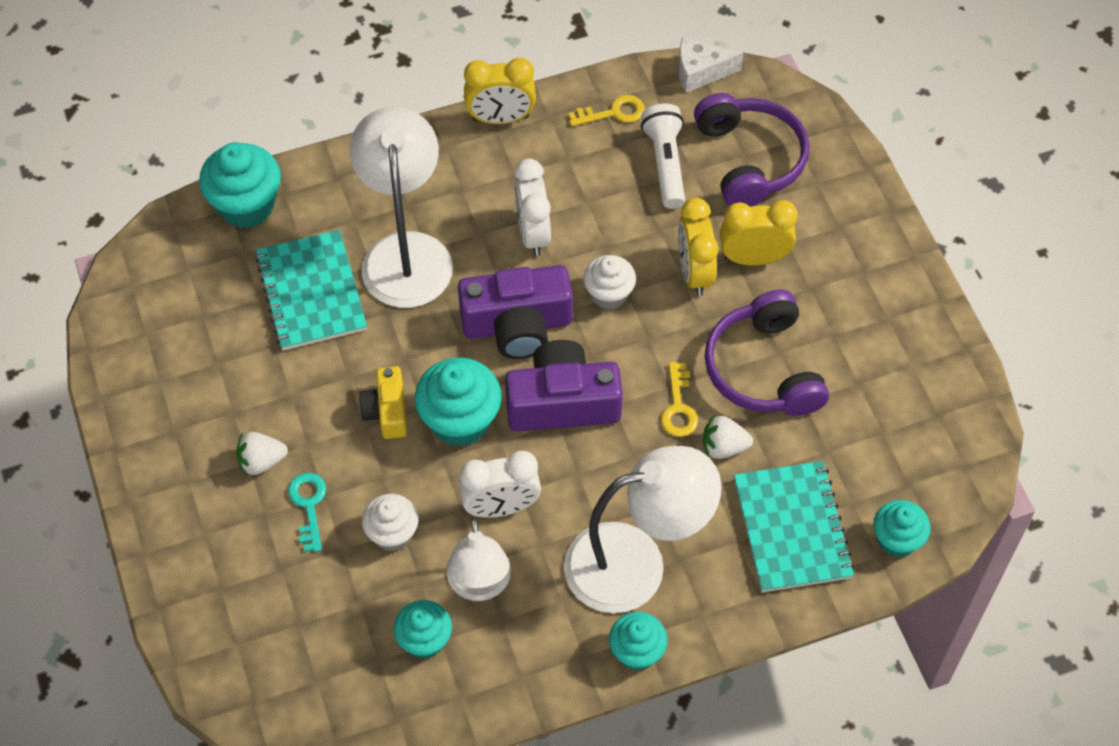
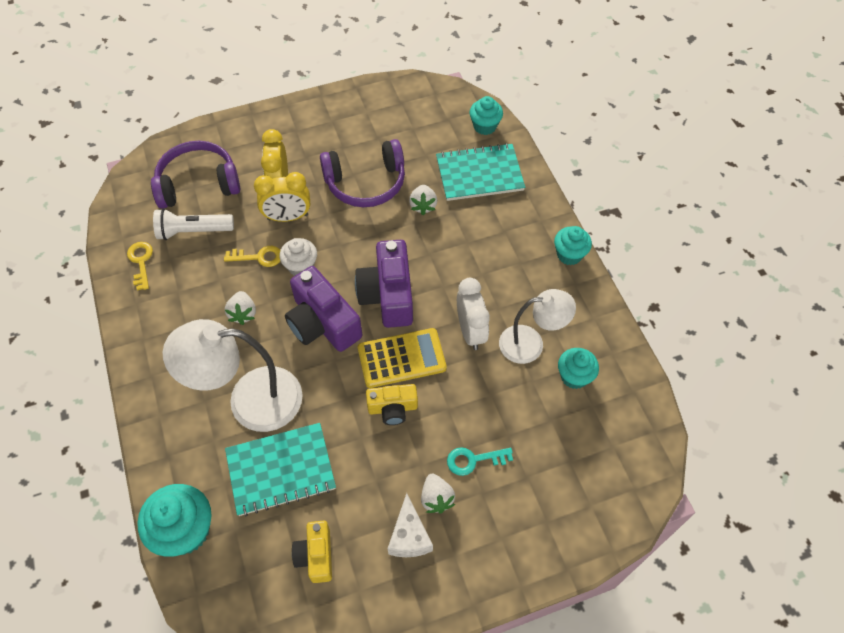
camera: 90 degrees left, 0 degrees up
(204, 335) = (316, 555): none -> yellow camera
(392, 534) = (494, 400): white cupcake -> none
(460, 421) = (401, 358): turquoise cupcake -> yellow calculator
(500, 118) = (130, 336): yellow clock -> none
(517, 325) = (322, 323): purple camera -> purple camera turned 150 degrees clockwise
(533, 233) = (243, 313): white clock -> white strawberry
(636, 563) = (508, 254): white lamp -> none
(678, 407) = (393, 229): yellow key -> yellow key (259, 257)
(700, 72) = (115, 209): white cheese -> white cheese (409, 536)

